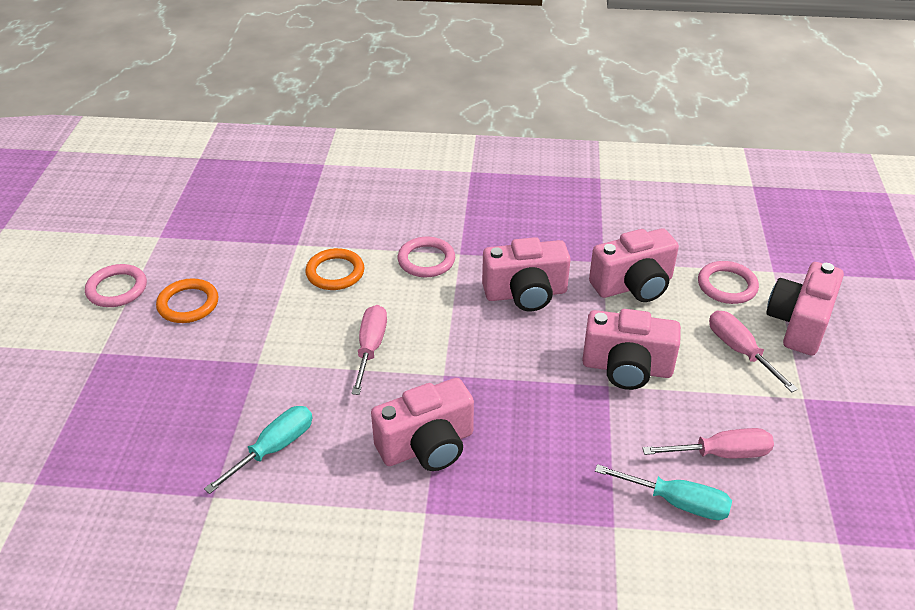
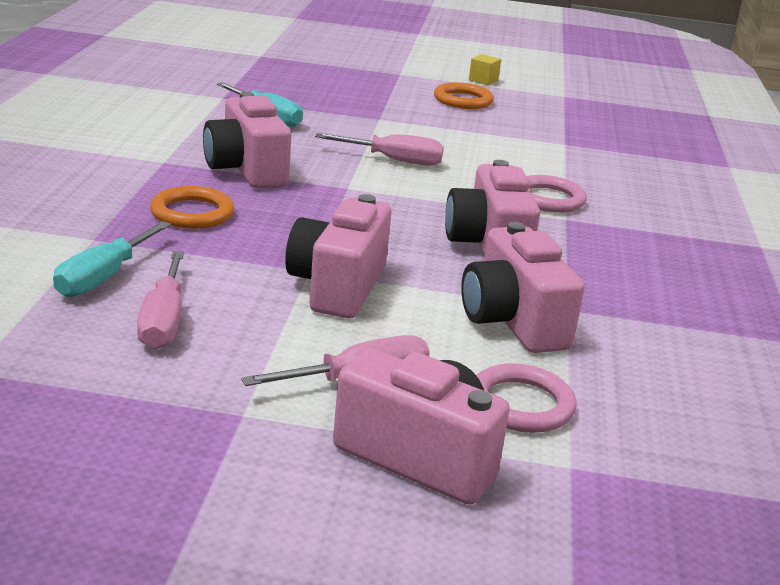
camera: 90 degrees right, 15 degrees down
(117, 289) = (483, 80): pink ring -> yellow cube
(335, 272) = (518, 155): orange ring -> orange ring (192, 213)

